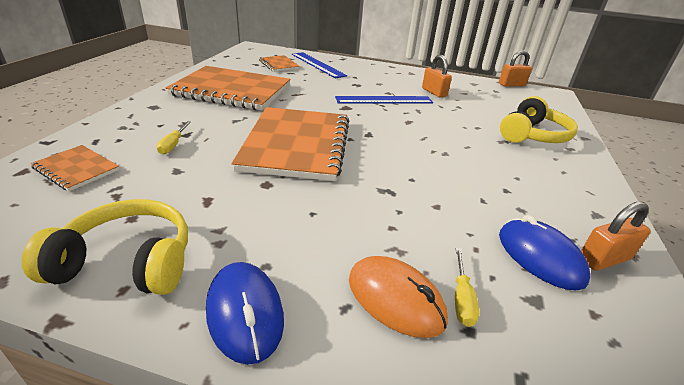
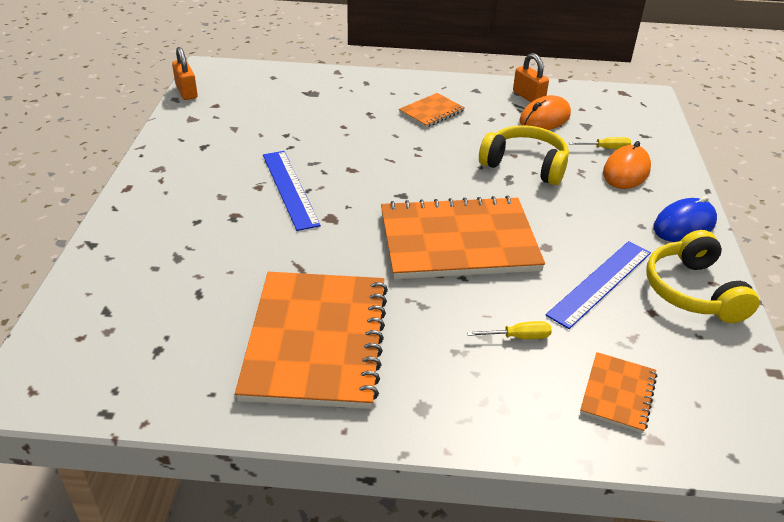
camera: 100 degrees left, 5 degrees up
(279, 64) = (154, 317): orange notebook -> orange notebook (431, 112)
(318, 64) = (140, 268): blue ruler -> blue ruler (600, 283)
(434, 92) = (242, 150): orange padlock -> none
(533, 135) = (346, 97): yellow headphones -> yellow headphones (525, 165)
(539, 257) = (544, 118): blue mouse -> orange mouse

